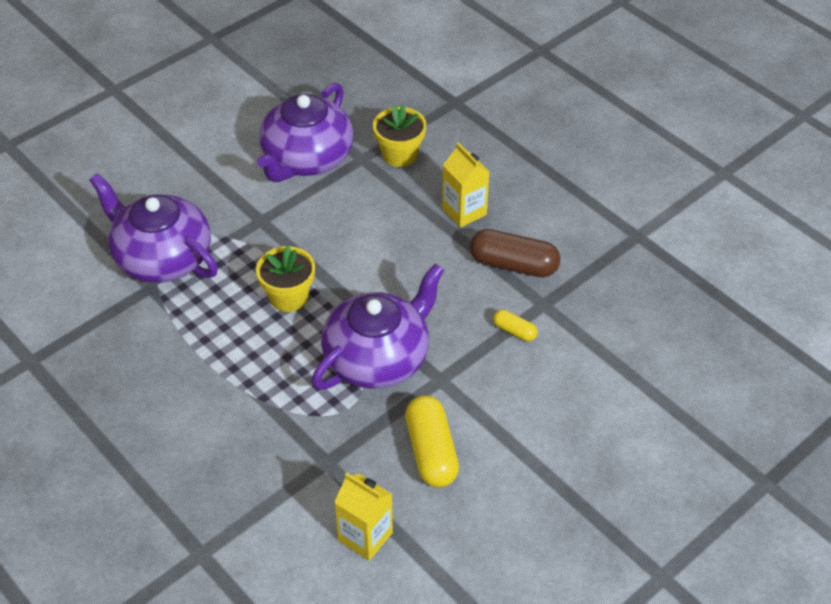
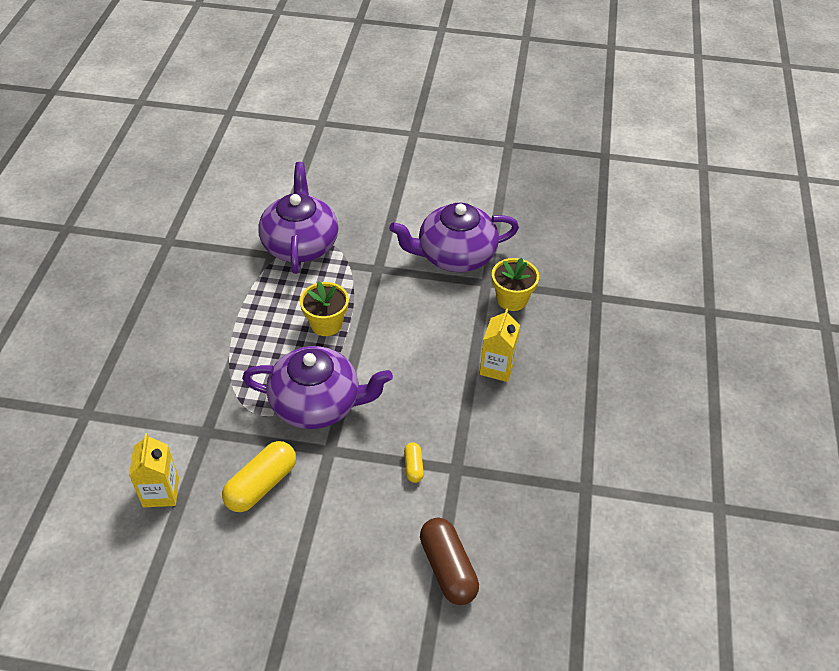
camera: 50 degrees right, 0 degrees up
(513, 265) = (476, 427): brown capsule -> brown capsule (448, 568)

